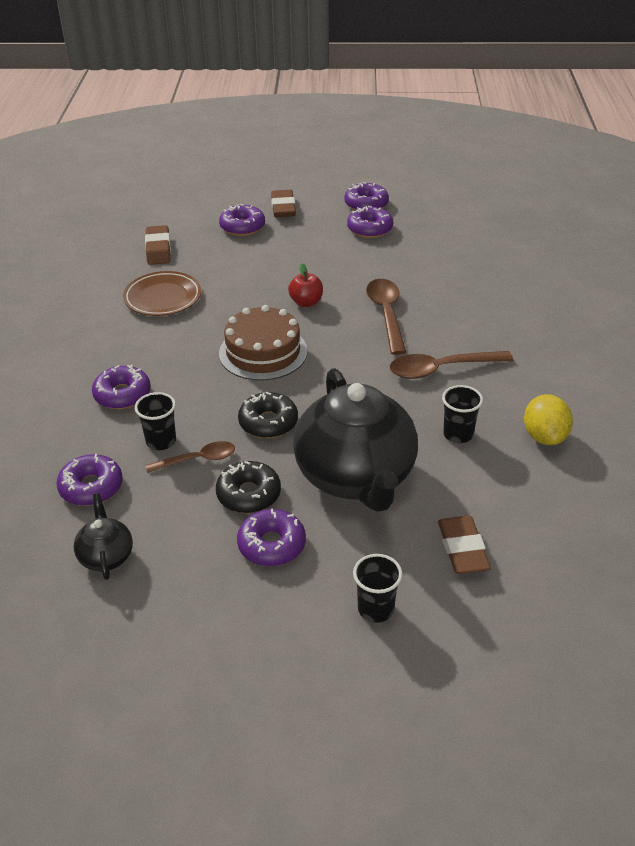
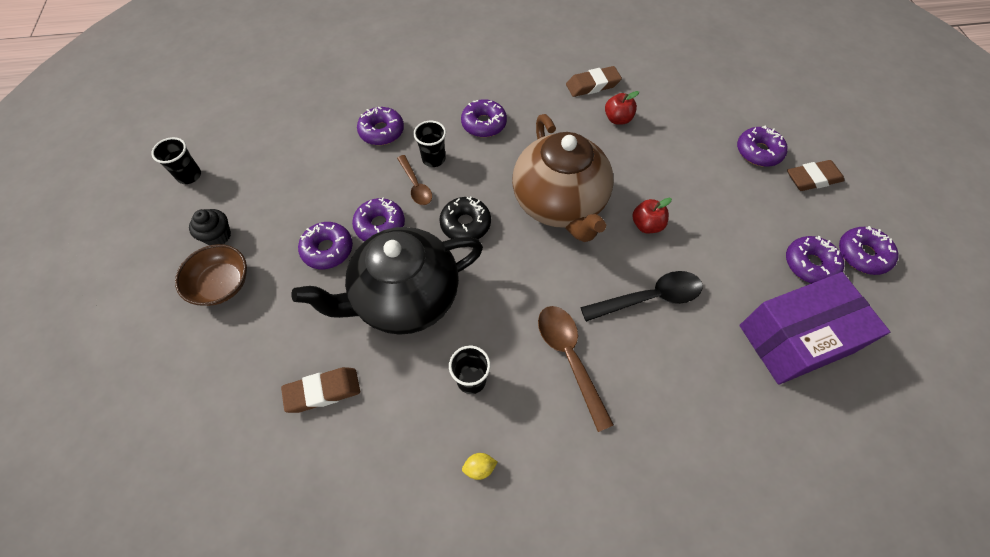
camera: 80 degrees right, 20 degrees up
(106, 556) = (317, 156): black teapot -> none
(158, 249) = (691, 99): brown eraser -> brown eraser (592, 85)
(163, 298) = (617, 119): brown plate -> red apple
(215, 669) = (218, 236): none -> black cupcake
(249, 494) = (380, 225): black donut -> purple donut
(263, 352) = (559, 204): brown cake -> brown teapot
(300, 658) = (222, 284): none -> brown bowl
(375, 609) = (262, 329): black cup -> black cup (189, 176)
(386, 315) = (649, 298): brown spoon -> black spoon
(437, 250) = (795, 339): none -> purple box
(544, 436) = (479, 468): yellow lemon -> yellow lemon, size x0.51

